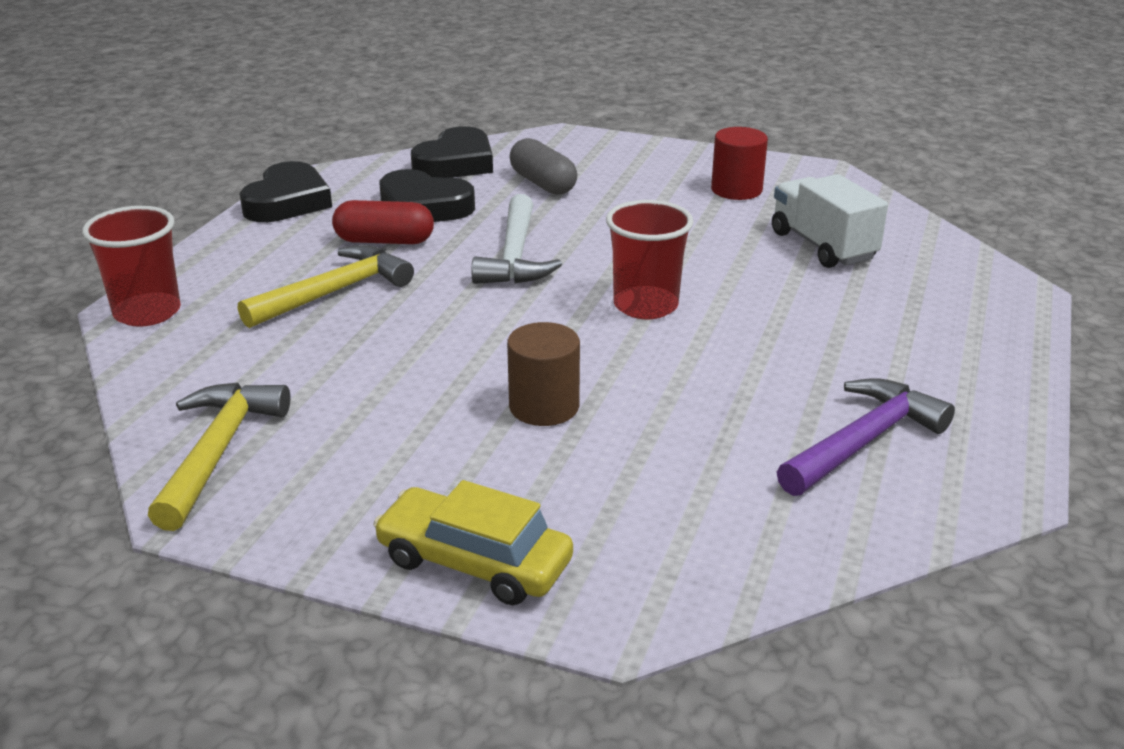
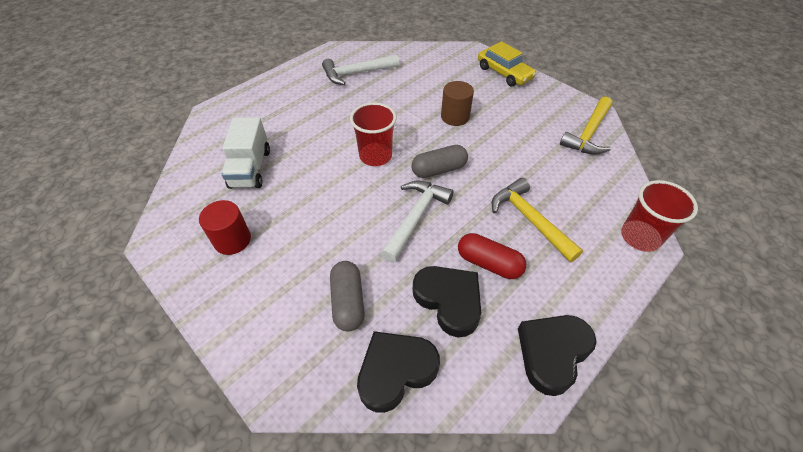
camera: 155 degrees left, 20 degrees up
(334, 292) = (529, 219): yellow hammer -> yellow hammer turned 75 degrees clockwise
(518, 314) = (439, 170): none -> grey capsule
(863, 441) = (356, 73): purple hammer -> white hammer

